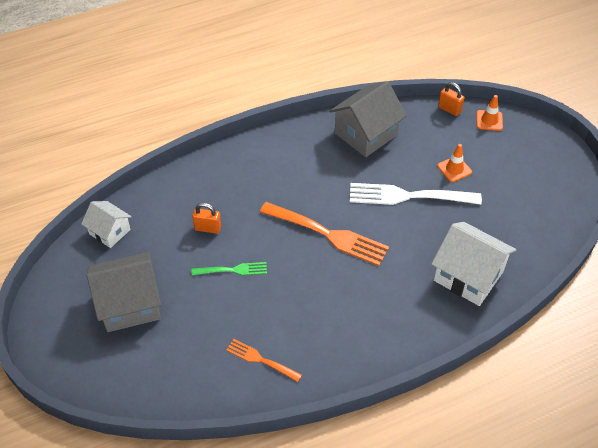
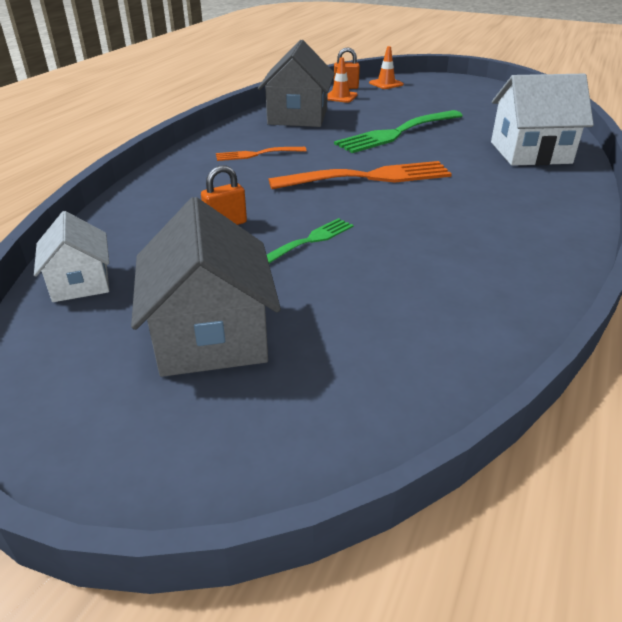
camera: 40 degrees left, 15 degrees down
(110, 232) = (80, 282): white house -> white house turned 75 degrees clockwise
(130, 304) = (211, 335): grey house -> grey house turned 45 degrees counterclockwise
(261, 360) = (469, 293): orange fork -> orange fork (257, 154)
(409, 196) = (398, 132): white fork -> green fork
(454, 169) = (406, 110): orange traffic cone -> orange traffic cone (340, 97)

